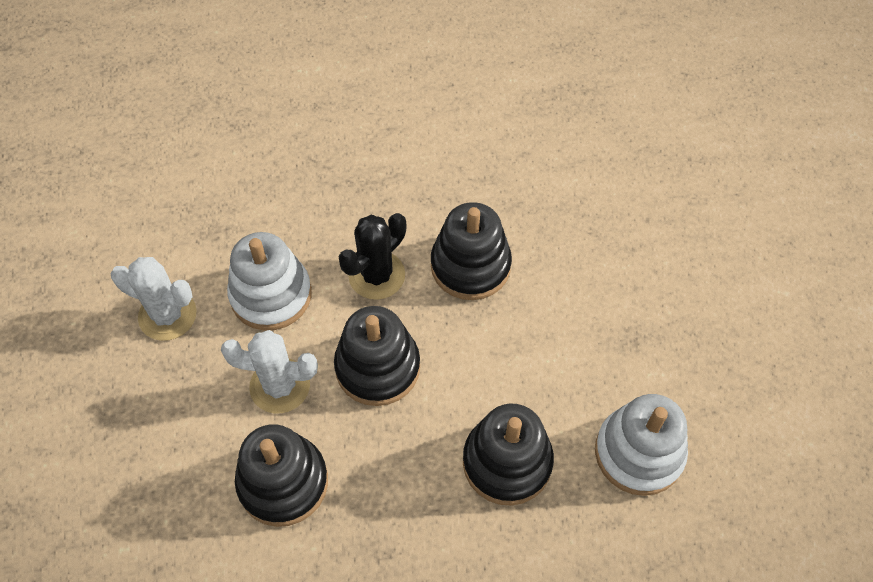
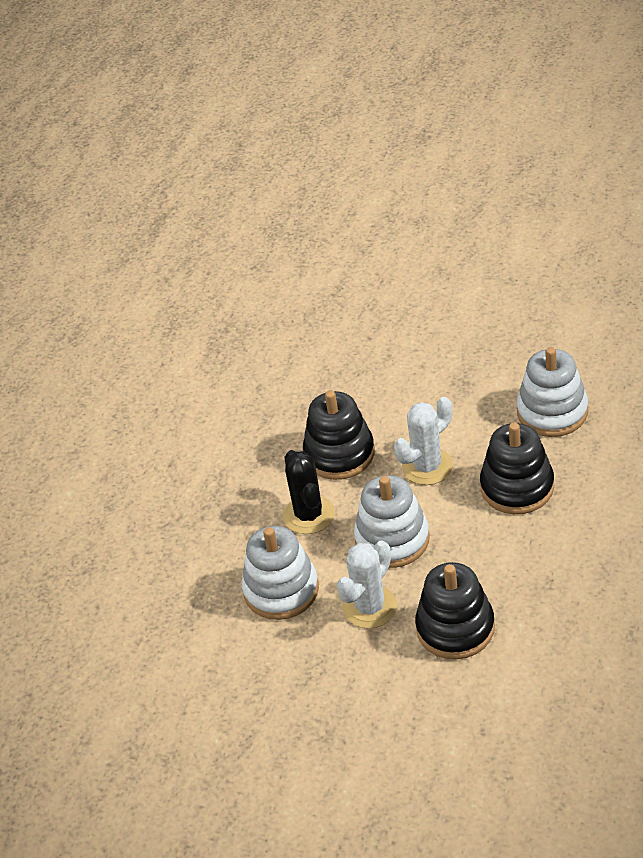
camera: 55 degrees left, 15 degrees down
(167, 315) = (254, 667): white cactus -> white cactus (427, 467)
(377, 367) = (392, 539): black stacking toy -> white stacking toy

